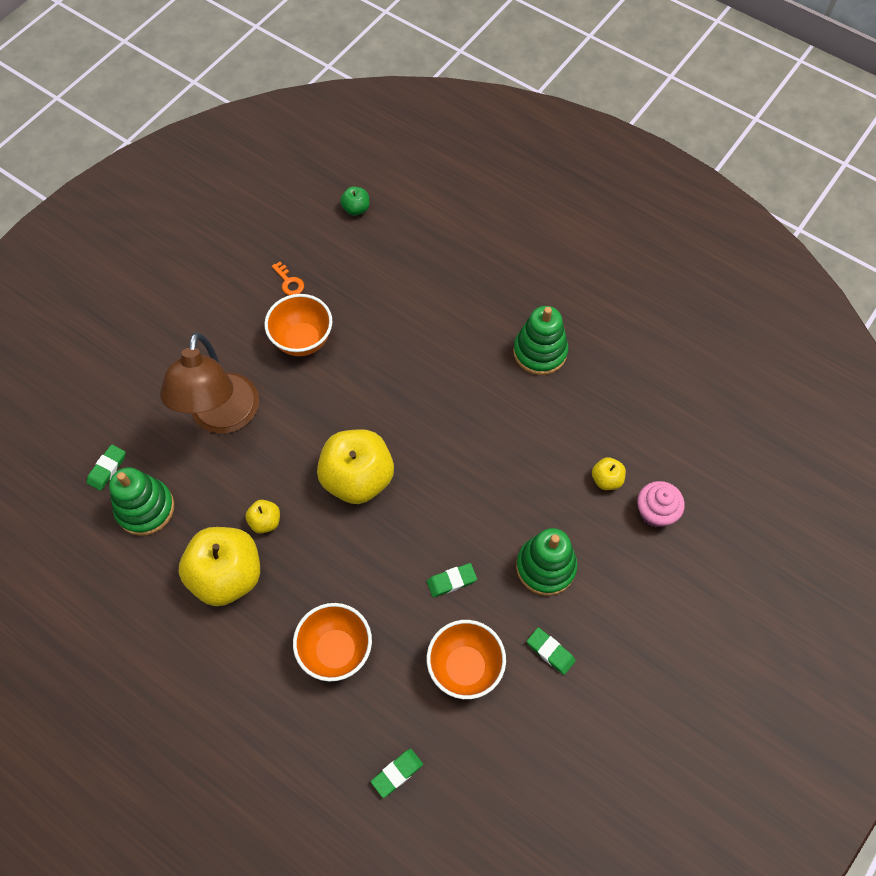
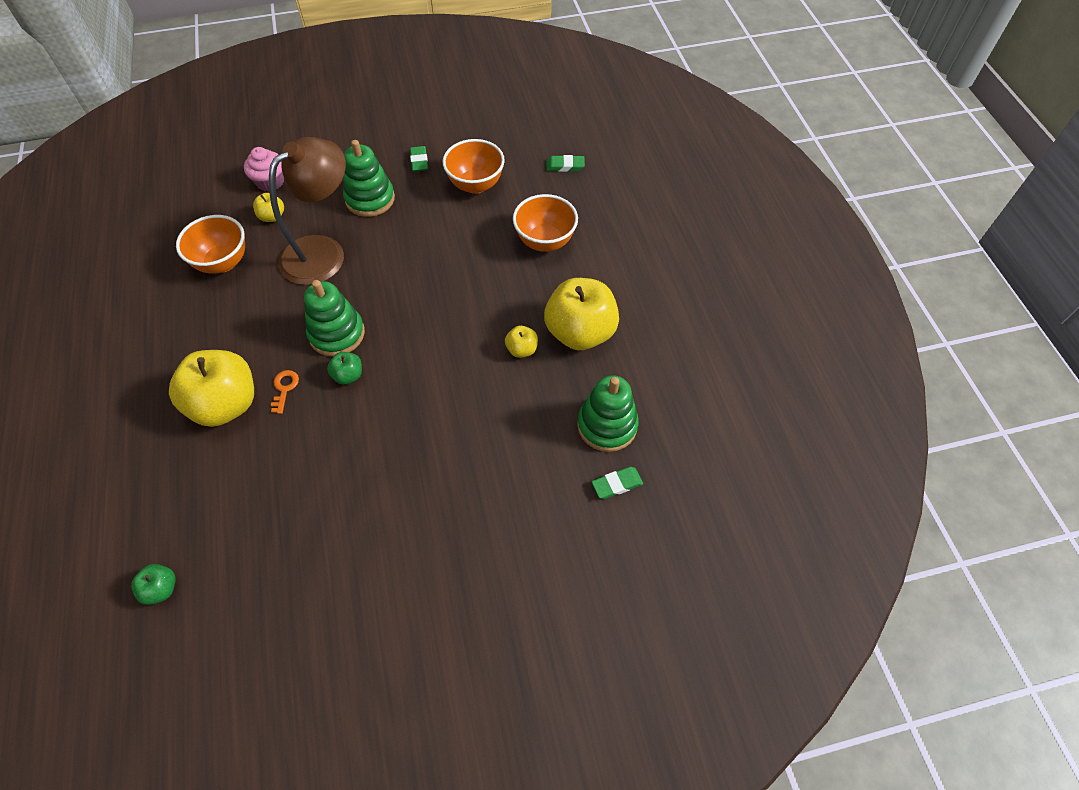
camera: 140 degrees left, 5 degrees down
(222, 417) = (485, 458): brown lamp -> brown lamp (323, 252)
(289, 282) = (307, 552): orange key -> orange key (284, 388)
(302, 340) = (355, 478): orange bowl -> orange bowl (223, 262)
(358, 478) = (427, 332): yellow apple -> yellow apple (226, 404)
(383, 400) = (348, 375): none -> green apple
(451, 581) = (434, 229): green eraser -> none
(540, 352) = (198, 324): green stacking toy -> green stacking toy (337, 334)

